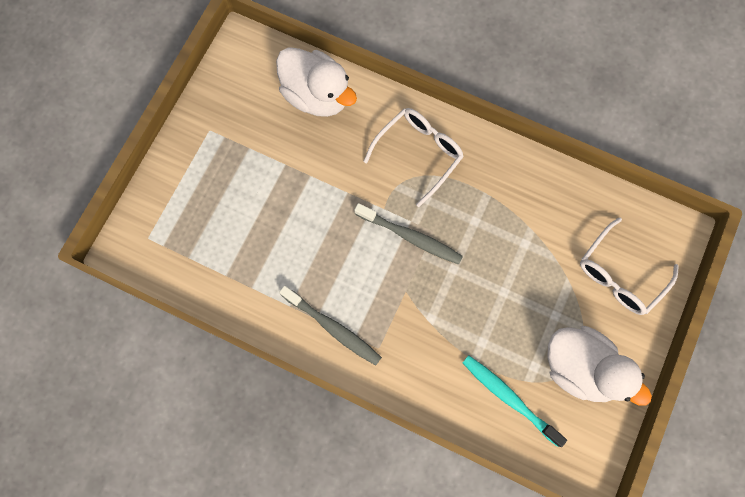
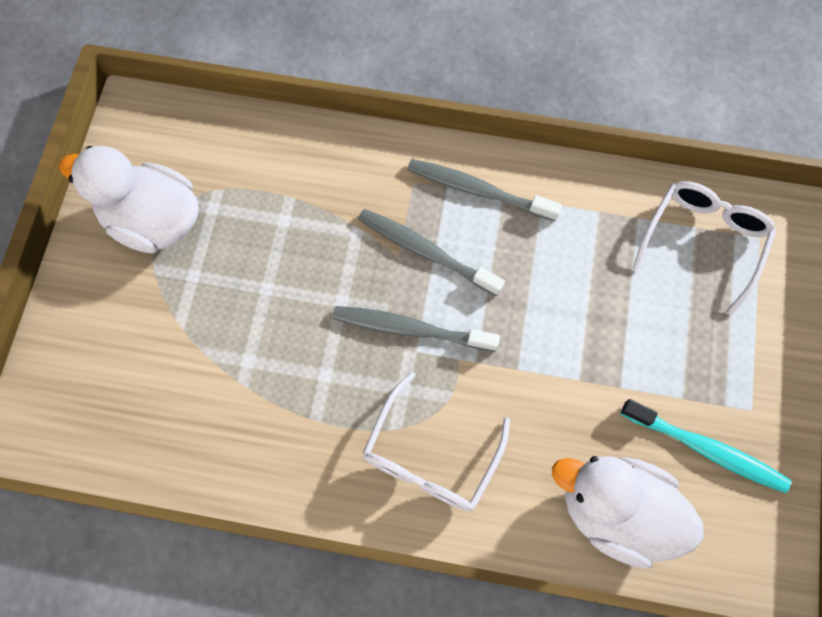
camera: 165 degrees right, 5 degrees down
(385, 290) = (425, 251): none -> grey toothbrush
(509, 398) = (239, 165): turquoise toothbrush -> turquoise toothbrush (706, 449)
(619, 274) = (109, 351): white glasses -> white glasses (703, 241)

